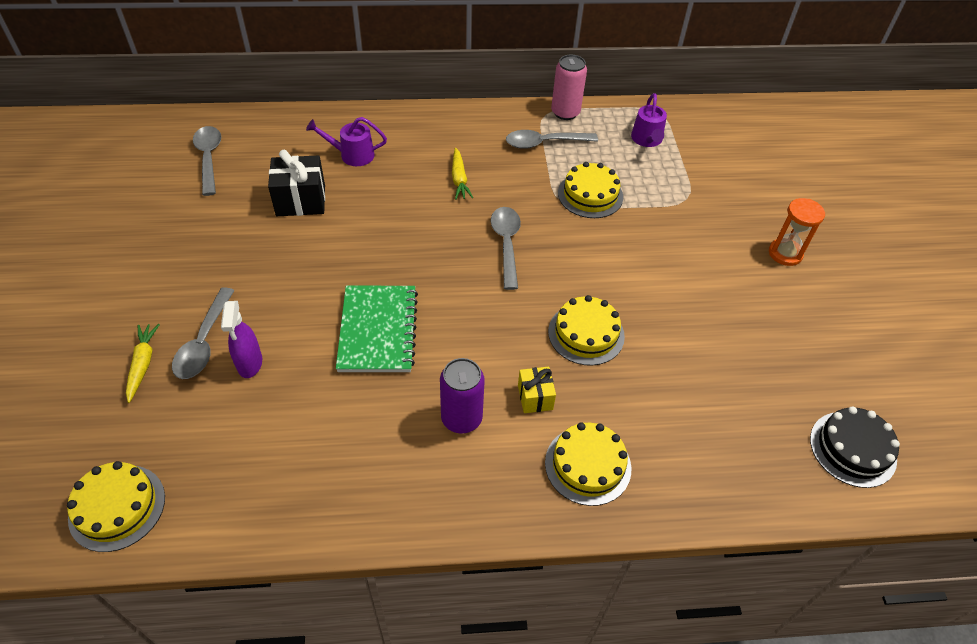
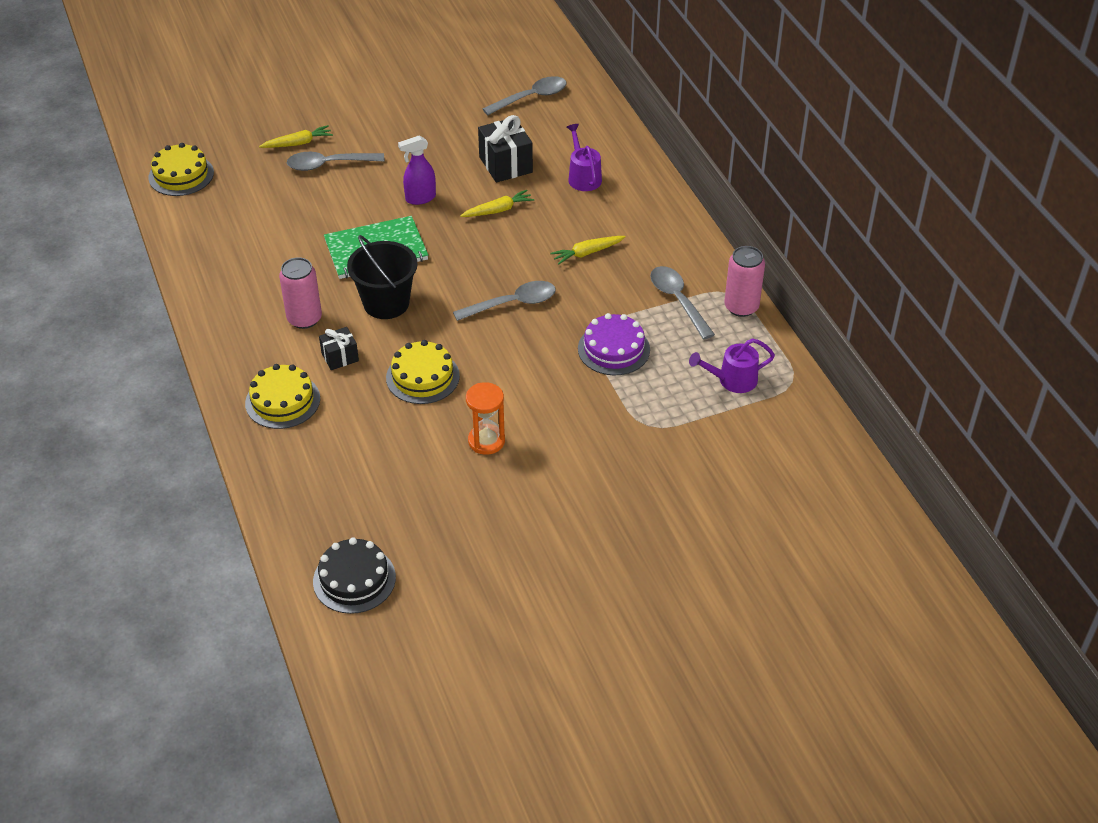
camera: 75 degrees right, 5 degrees down
(250, 364) = (317, 193): purple spray bottle -> purple spray bottle (420, 198)
(366, 222) = (498, 210): none -> yellow carrot
(461, 418) = (304, 319): purple can -> pink can
(466, 339) = (386, 303): none -> black bucket
(535, 397) = (340, 357): yellow gift -> black gift
(590, 195) = (613, 349): yellow cake -> purple cake
(785, 253) = (599, 515): orange hourglass -> orange hourglass (486, 441)

